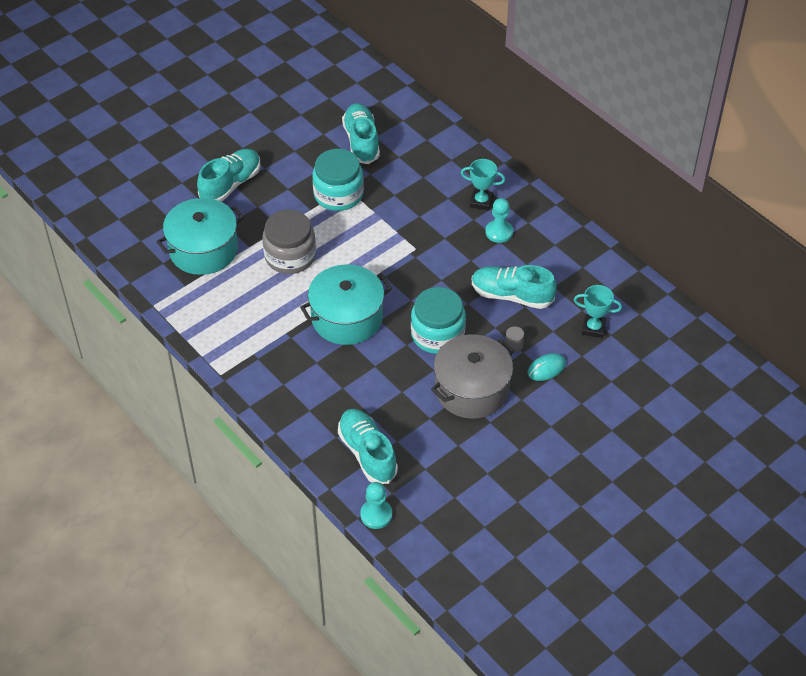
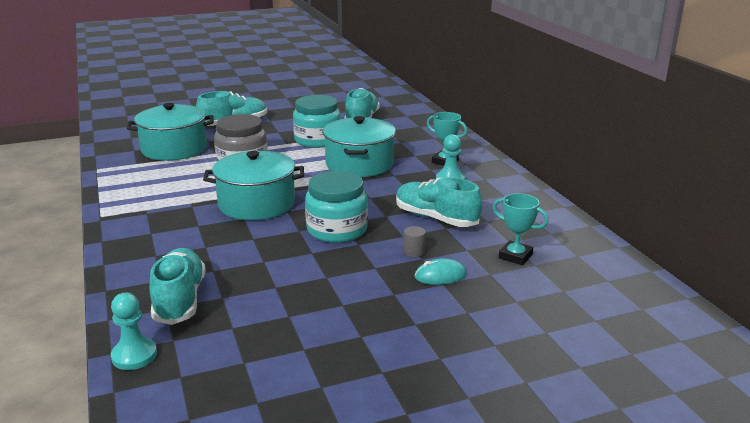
camera: 20 degrees right, 25 degrees down
(403, 228) = (359, 164): none -> turquoise pot
(471, 389) = (341, 275): grey pot -> none

